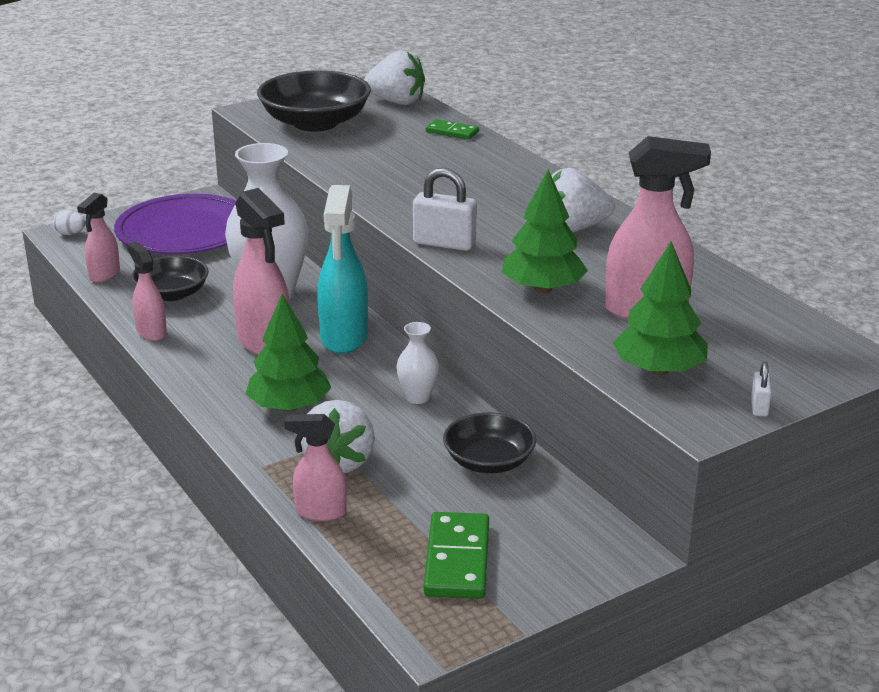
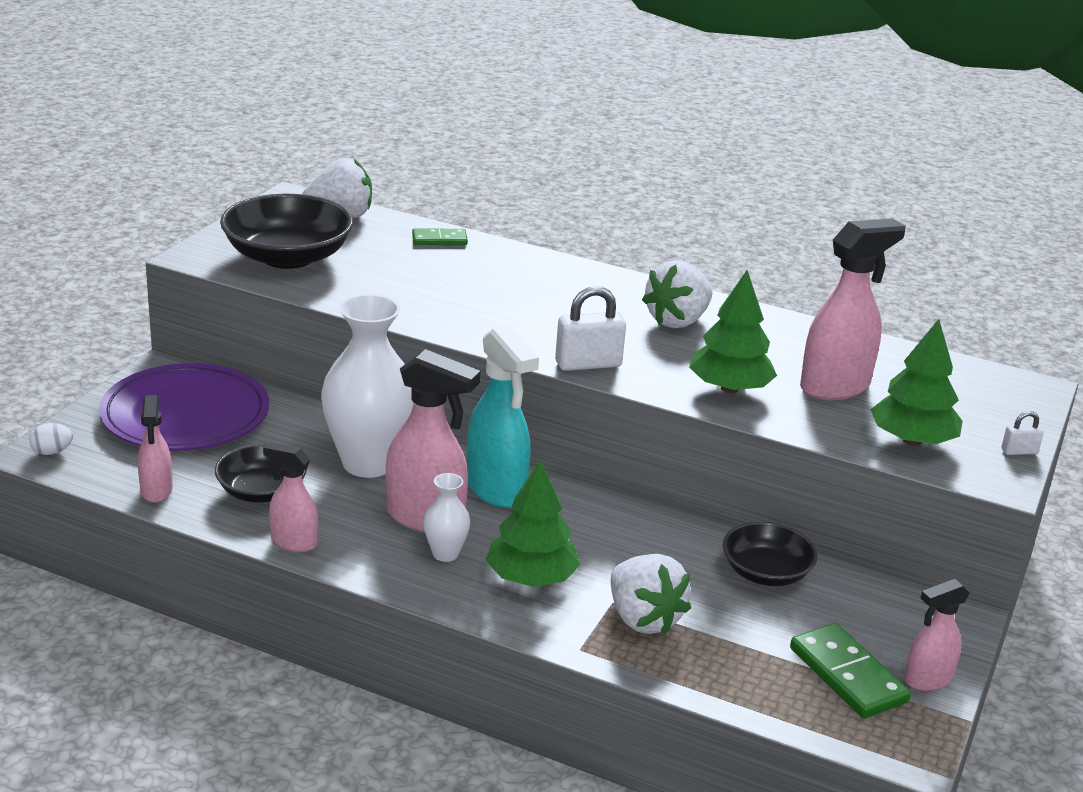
camera: 35 degrees left, 0 degrees up
(320, 512) = (686, 675): pink spray bottle -> pink spray bottle (927, 680)
(417, 397) = (635, 530): white vase -> white vase (445, 554)
(759, 407) = (1019, 451): white padlock -> white padlock turned 75 degrees counterclockwise

